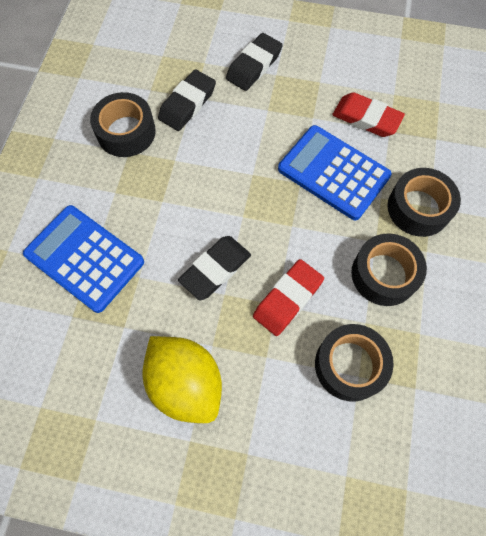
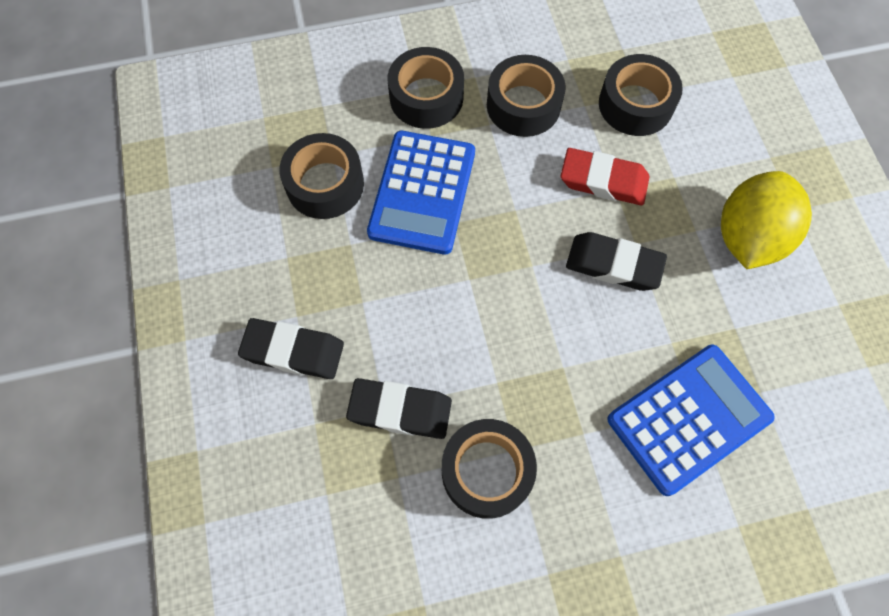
camera: 115 degrees left, 0 degrees up
(84, 258) = (689, 419): blue calculator -> blue calculator turned 135 degrees counterclockwise
(366, 118) = (325, 184): red eraser -> black tape

